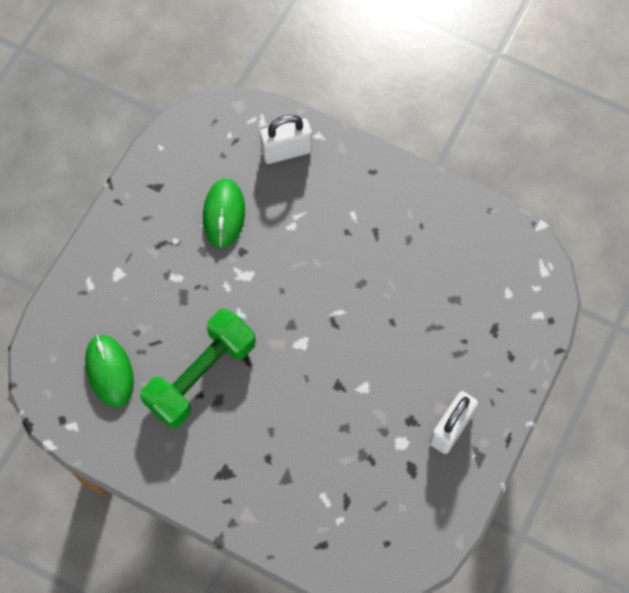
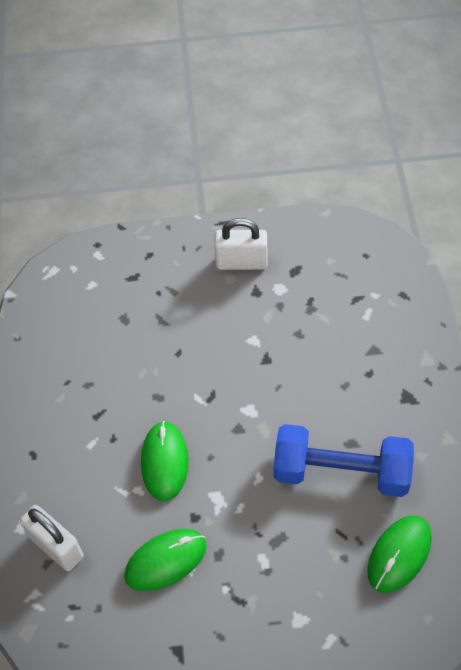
camera: 120 degrees left, 10 degrees down
(201, 376) = (341, 472): green dumbbell -> blue dumbbell
(301, 256) = (164, 462): none -> green mouse

